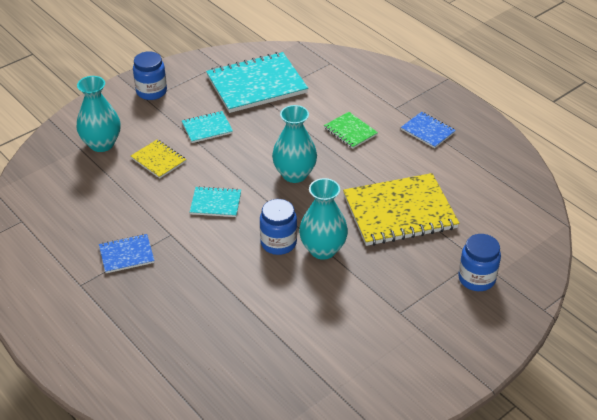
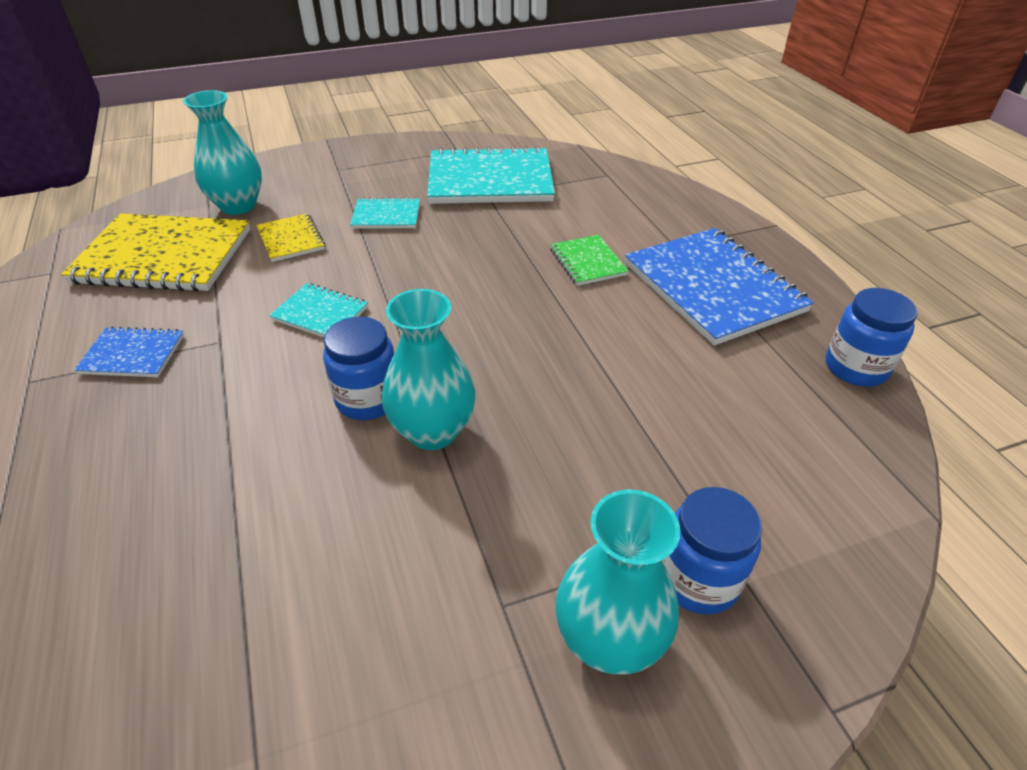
camera: 20 degrees right, 0 degrees up
(151, 91) = (350, 162): blue jar -> blue jar (855, 368)
(294, 174) = (465, 301): turquoise vase -> turquoise vase (609, 640)
(399, 212) = (604, 401): yellow notebook -> yellow notebook (164, 256)
(427, 131) = (712, 287): blue notebook -> blue notebook, size x2.04

